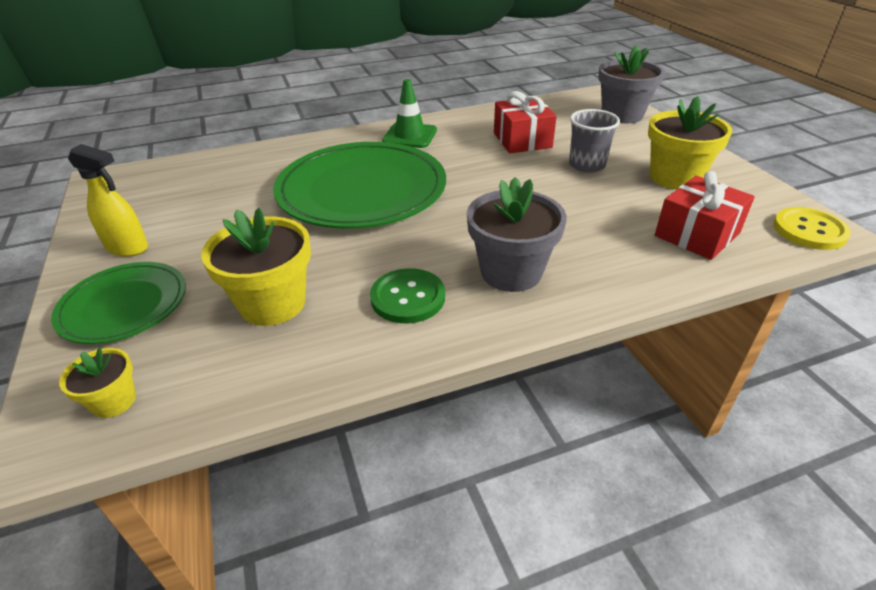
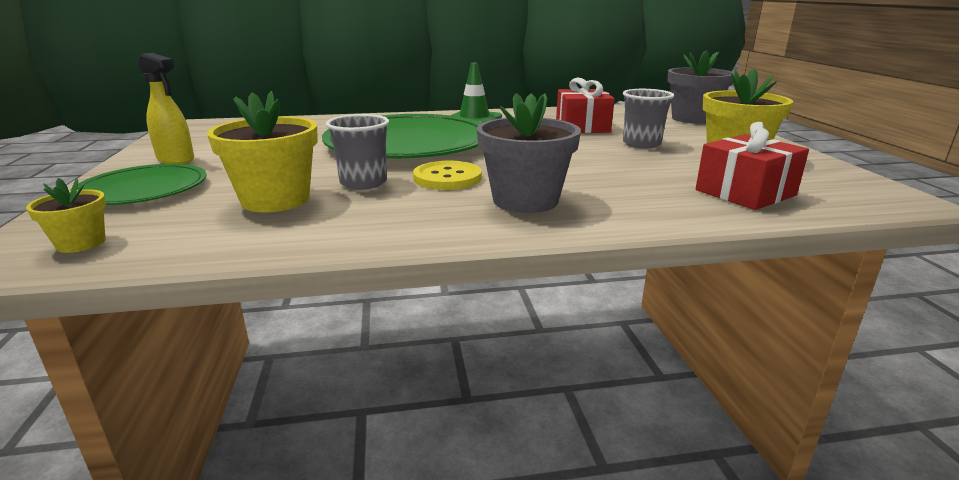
camera: 10 degrees right, 15 degrees down
(346, 264) = (363, 183): none -> grey cup
(408, 297) = (408, 207): green button -> none
(809, 230) = (883, 200): yellow button -> yellow button (447, 178)

